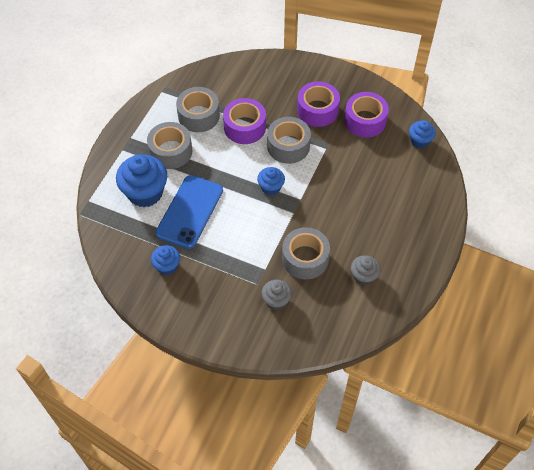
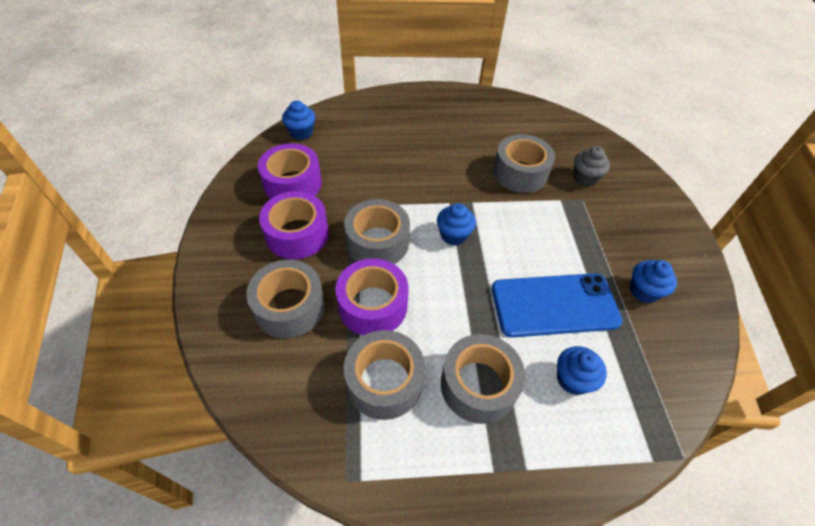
camera: 120 degrees left, 5 degrees down
(145, 193) = (572, 379): blue cupcake -> blue cupcake, size x0.55
(266, 93) = (290, 307): none -> grey tape
(363, 276) = (501, 128): grey cupcake -> none

